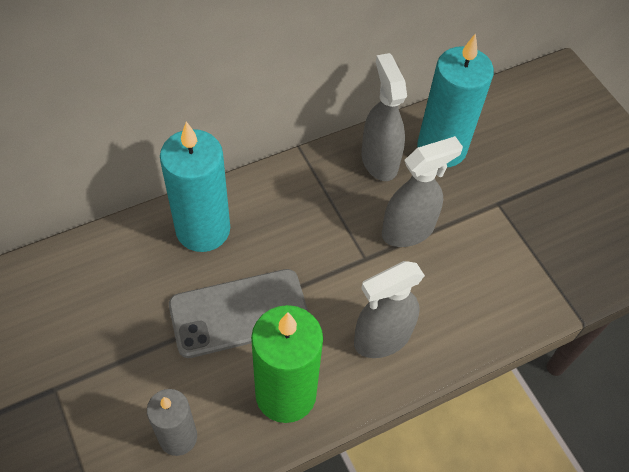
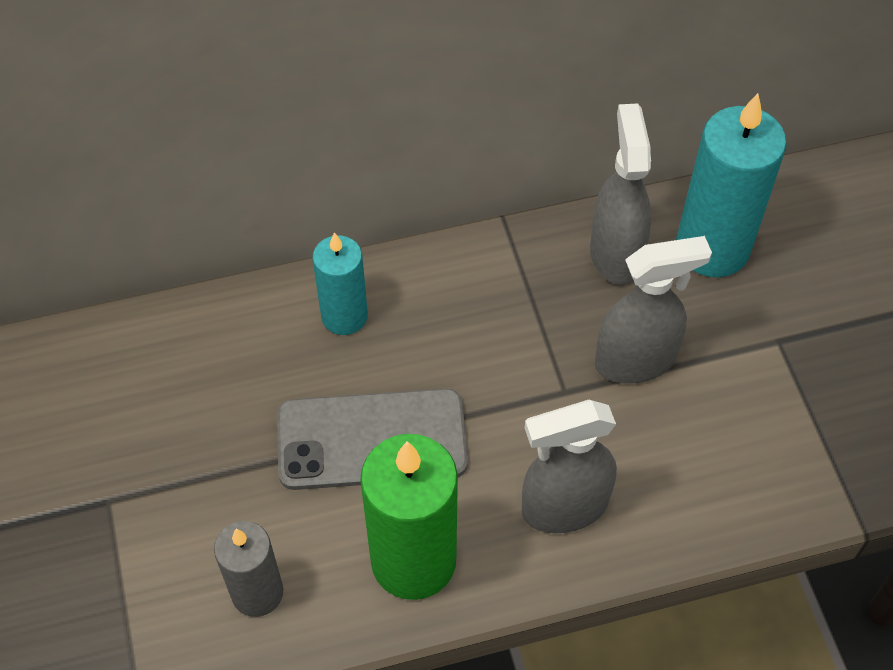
camera: 15 degrees right, 0 degrees up
(203, 229) = (344, 316): turquoise candle -> turquoise candle, size x0.60

